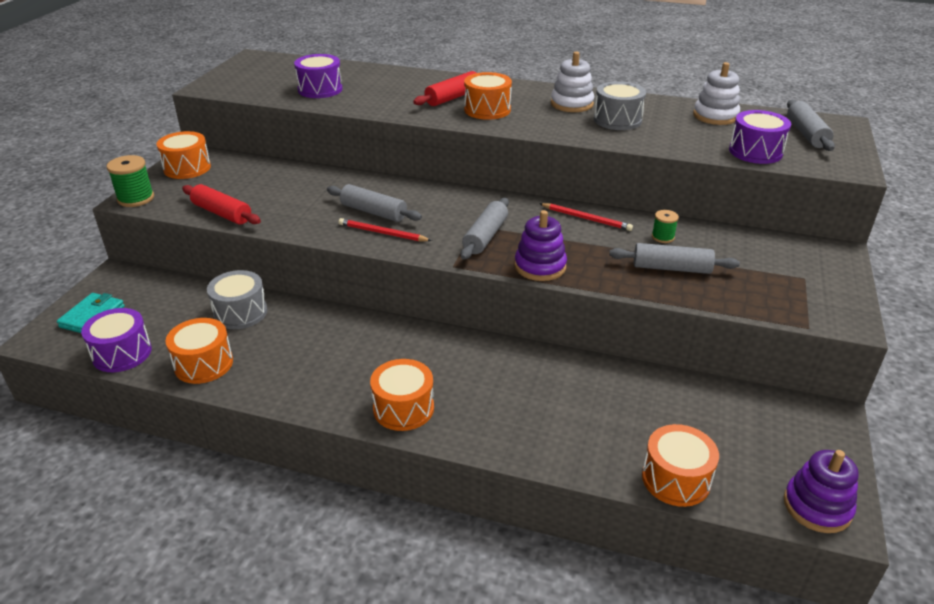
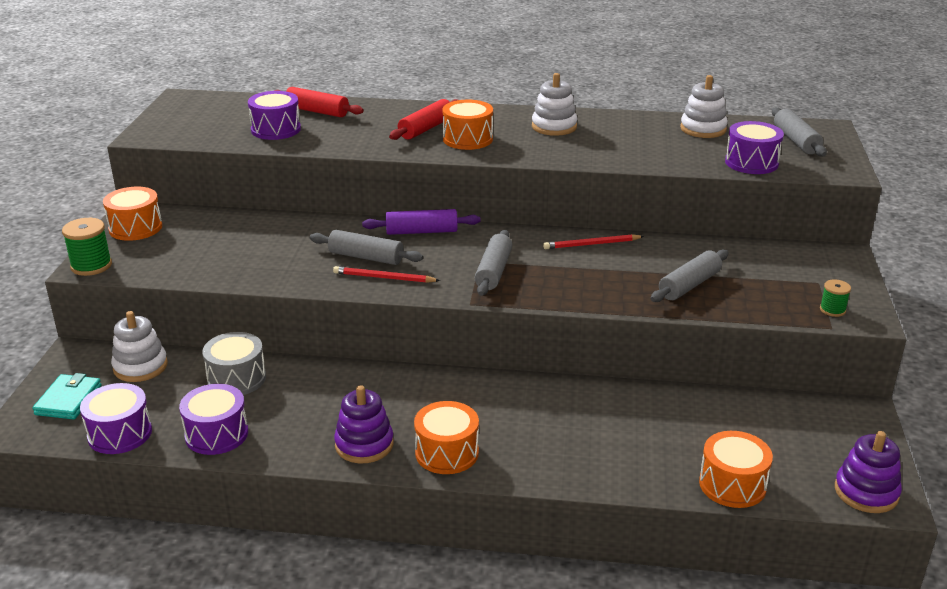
camera: 10 degrees left, 5 degrees down
(164, 292) = (140, 367): none -> white stacking toy
(203, 364) = (216, 434): orange drum -> purple drum
(222, 213) = (198, 273): red rolling pin -> red rolling pin (317, 111)
(432, 193) = (421, 232): none -> purple rolling pin
(540, 266) = (559, 296): purple stacking toy -> purple stacking toy (364, 444)
(586, 218) = (591, 244): red pencil -> red pencil turned 150 degrees clockwise
(617, 120) = (606, 140): grey drum -> none
(663, 237) = (673, 256): green spool -> green spool (832, 310)
(671, 268) = (689, 285): grey rolling pin -> grey rolling pin turned 45 degrees counterclockwise

